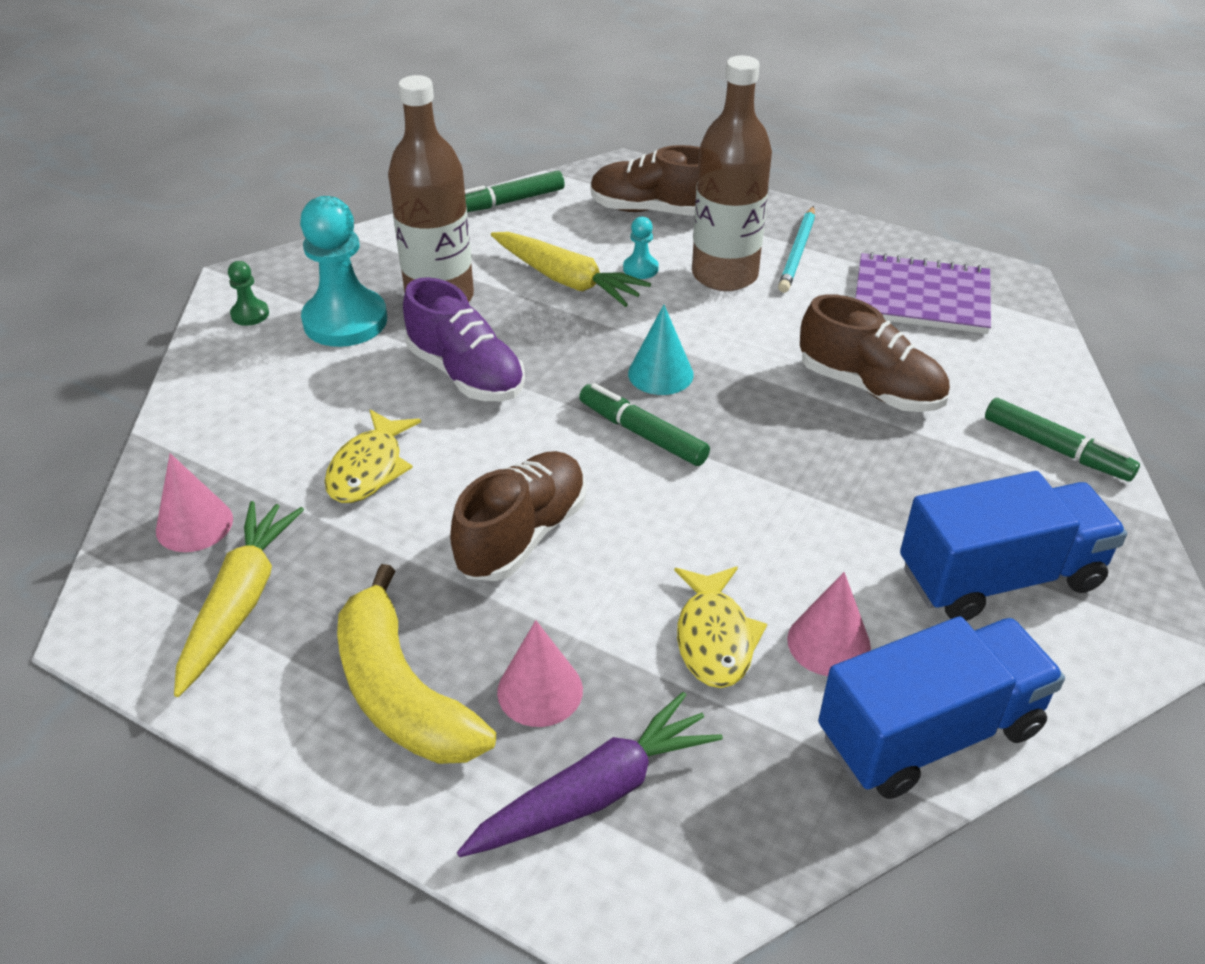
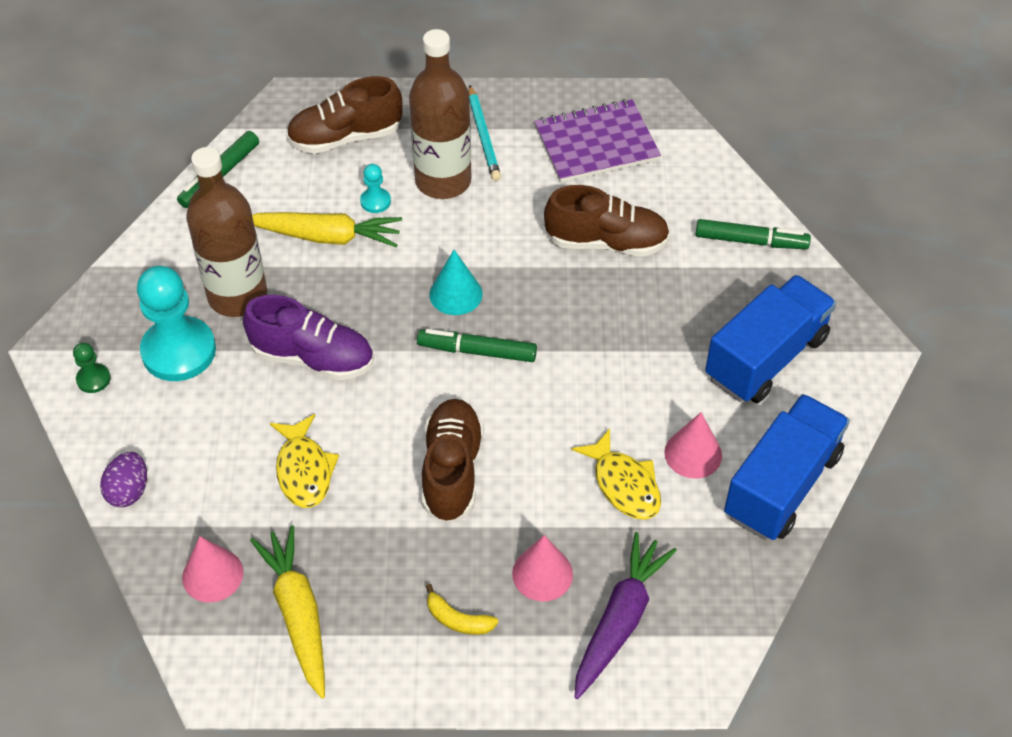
camera: 30 degrees left, 10 degrees up
(191, 416) = (129, 491): none -> purple egg
(402, 693) = (458, 619): yellow banana -> yellow banana, size x0.44

